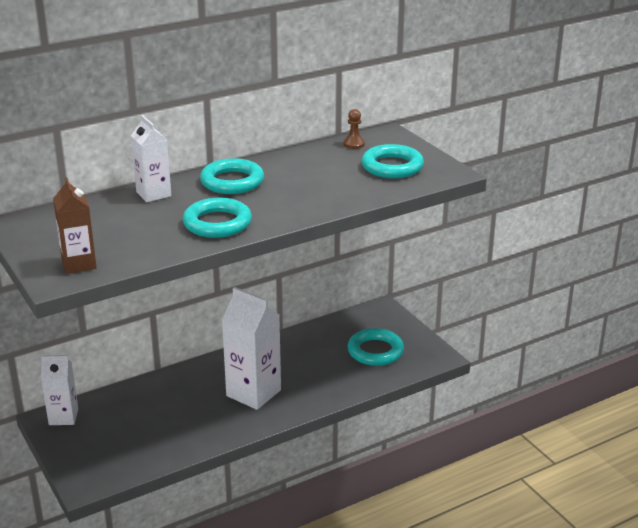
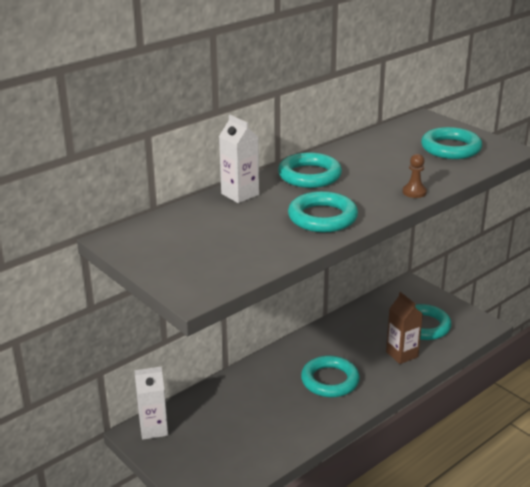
camera: 10 degrees left, 0 degrees up
(79, 264) = (208, 273): brown carton -> brown carton (402, 354)
(253, 393) = (330, 380): white carton -> turquoise ring
(354, 144) = (400, 131): brown pawn -> brown pawn (414, 192)

